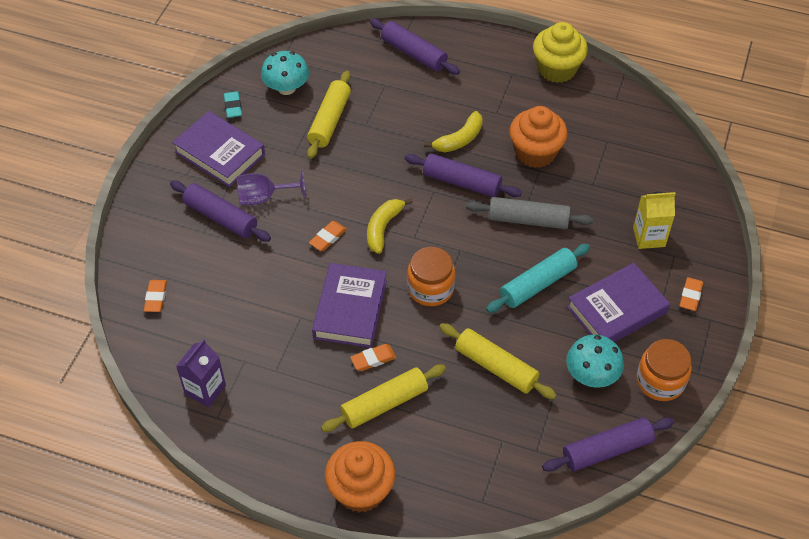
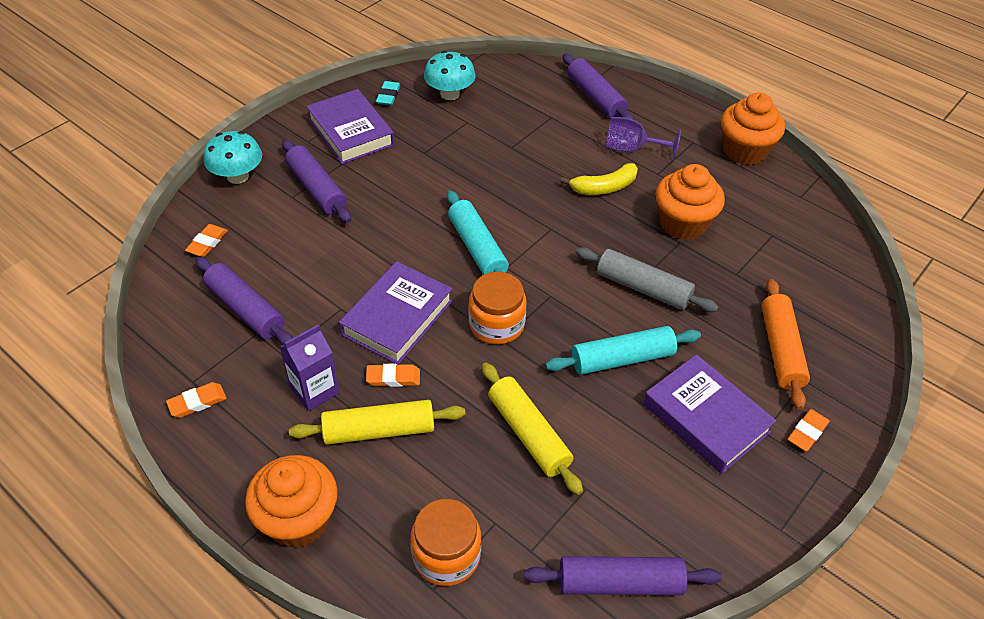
camera: 20 degrees right, 5 degrees down
(205, 390) = (198, 349): purple carton -> purple carton (315, 390)
(263, 197) = (370, 183): purple goblet -> purple goblet (631, 149)
(328, 238) = (413, 240): orange eraser -> orange eraser (197, 402)
(329, 121) = (476, 133): yellow rolling pin -> none
(383, 228) = (477, 248): yellow banana -> turquoise rolling pin
(461, 182) = (586, 229): purple rolling pin -> purple rolling pin (245, 309)
(557, 69) = (744, 151): yellow cupcake -> orange cupcake
(591, 375) = (641, 483): turquoise mushroom -> turquoise mushroom (238, 176)
(616, 310) = (706, 418): purple book -> purple book turned 60 degrees clockwise
(649, 237) = (780, 349): yellow carton -> orange rolling pin
(660, 381) = (726, 521): orange jar -> orange jar (446, 555)

